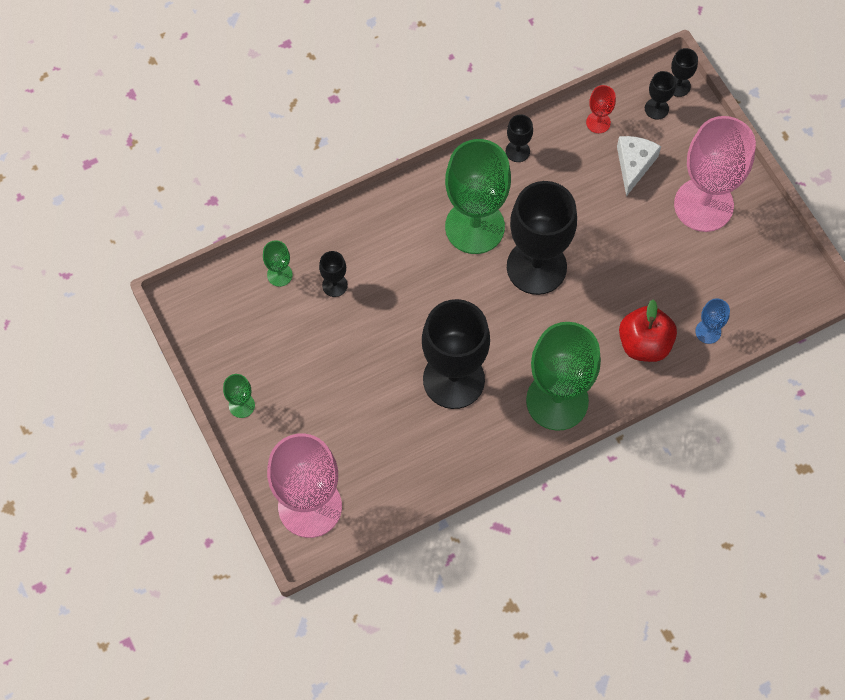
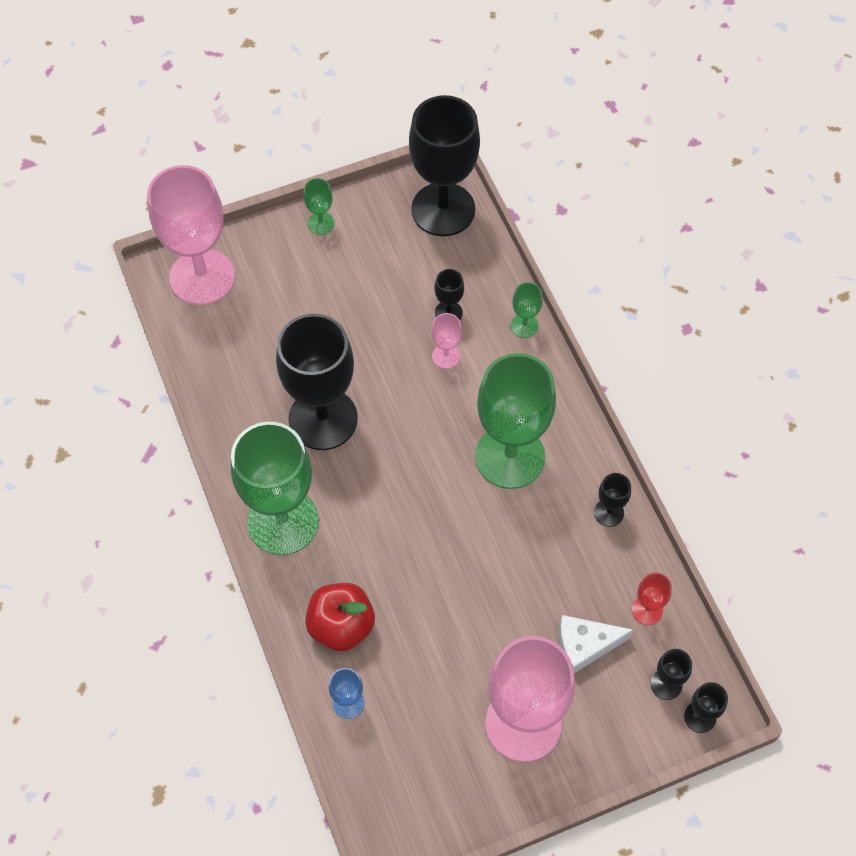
camera: 95 degrees right, 5 degrees down
(279, 275) = (465, 263): green goblet -> green goblet (524, 326)
(380, 284) = (446, 356): none -> pink goblet
(536, 267) = (453, 518): black goblet -> black goblet (443, 209)
(634, 165) = (584, 646): white cheese -> white cheese turned 150 degrees clockwise

